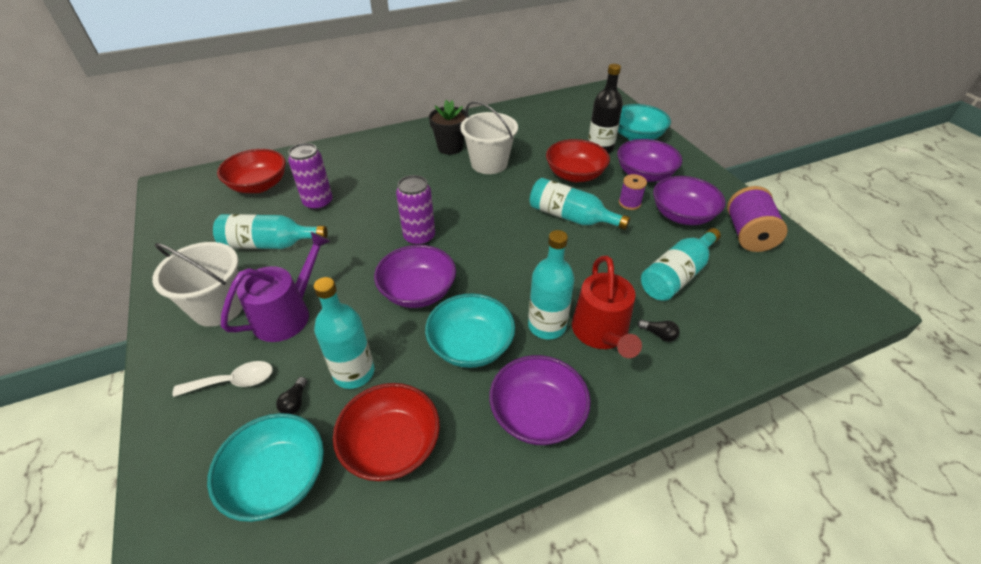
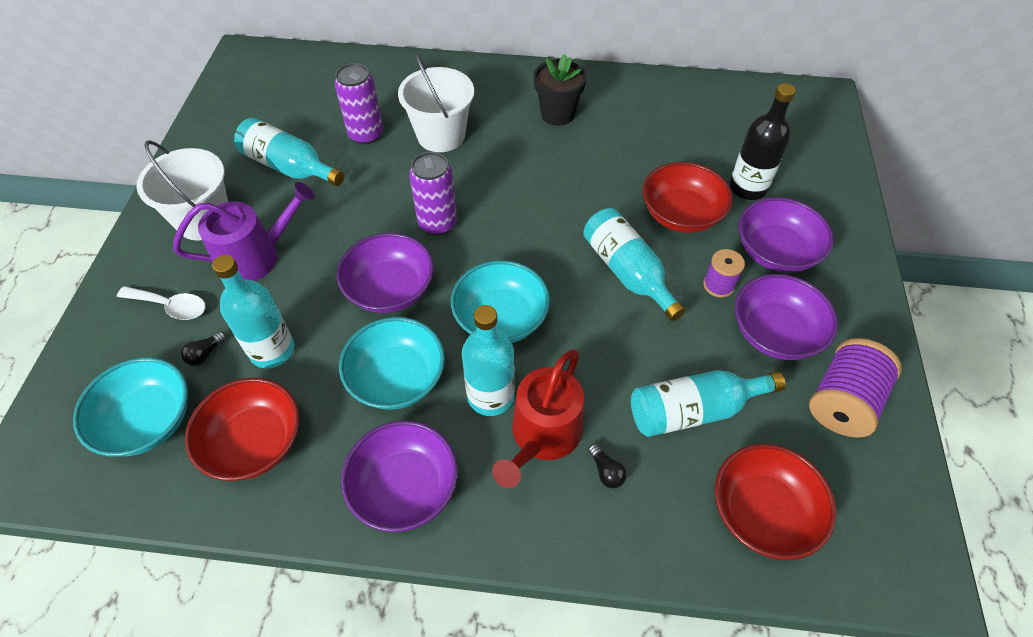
camera: 30 degrees right, 10 degrees up
(259, 185) = (323, 88): red bowl -> red bowl (762, 512)
(489, 163) = (586, 155): white bucket -> white bucket (441, 135)
(637, 136) = (816, 189): turquoise bowl -> turquoise bowl (501, 318)

